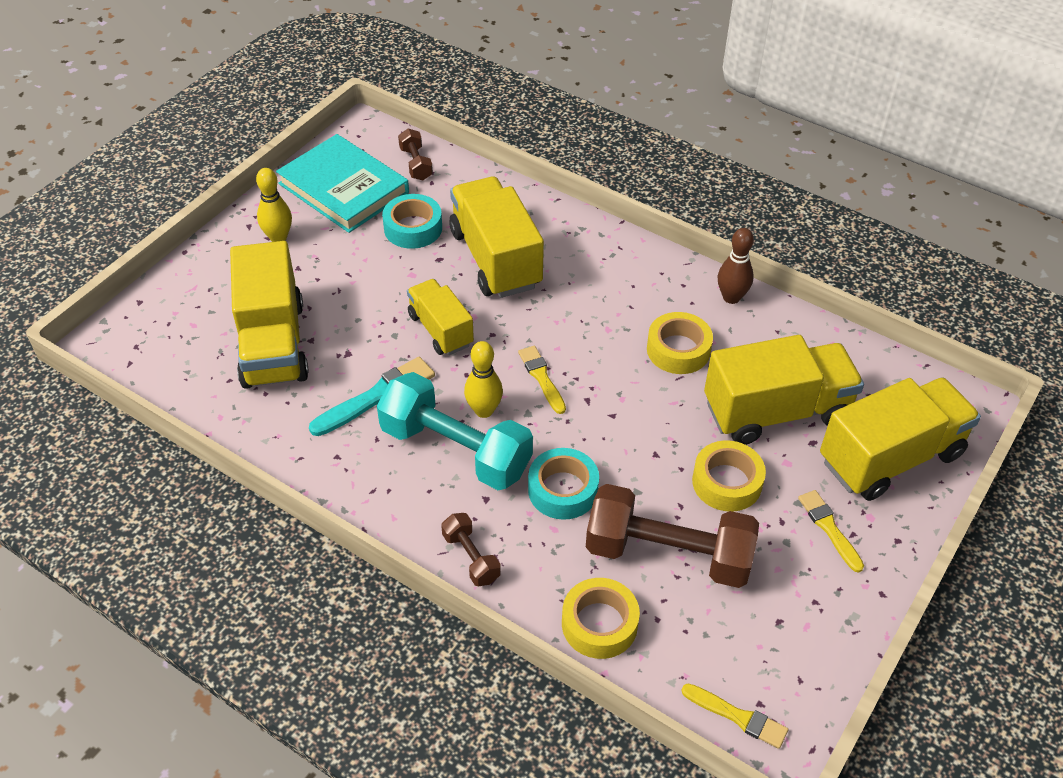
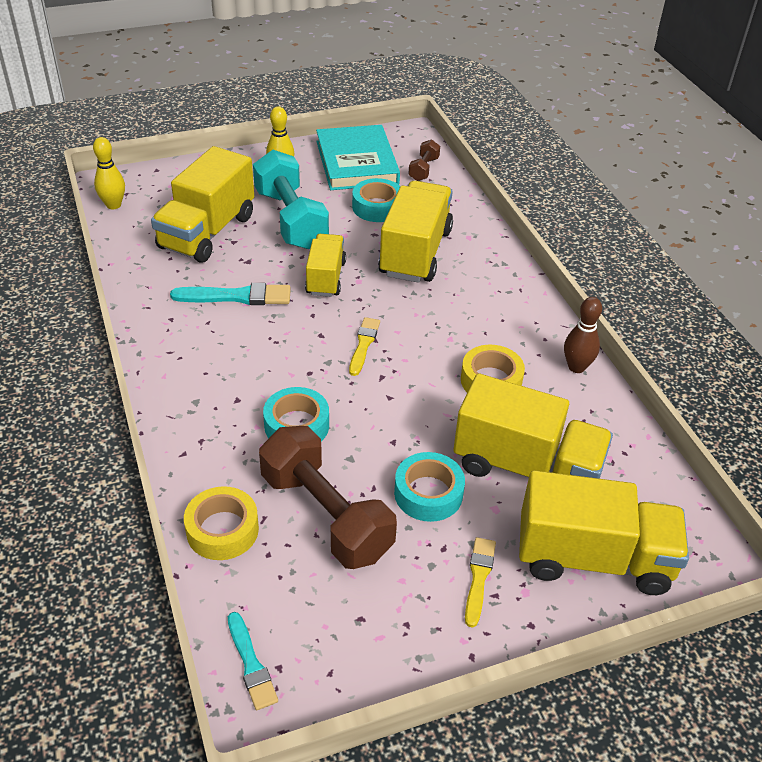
camera: 35 degrees right, 5 degrees down
(456, 450) = (251, 357): turquoise dumbbell -> turquoise dumbbell (291, 219)
(471, 557) = (185, 431): brown dumbbell -> none
(484, 410) = (299, 343): yellow bowling pin -> yellow bowling pin (113, 205)
(727, 482) = (428, 493): yellow tape -> turquoise tape
(738, 717) = (251, 664): yellow brush -> turquoise brush

